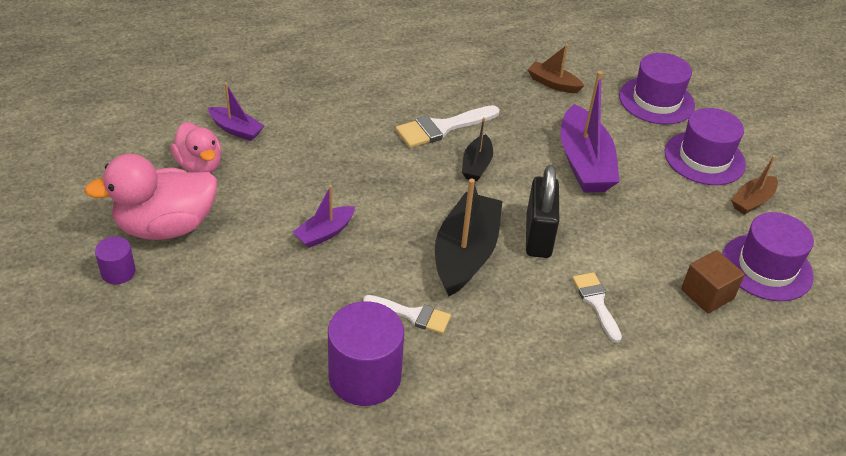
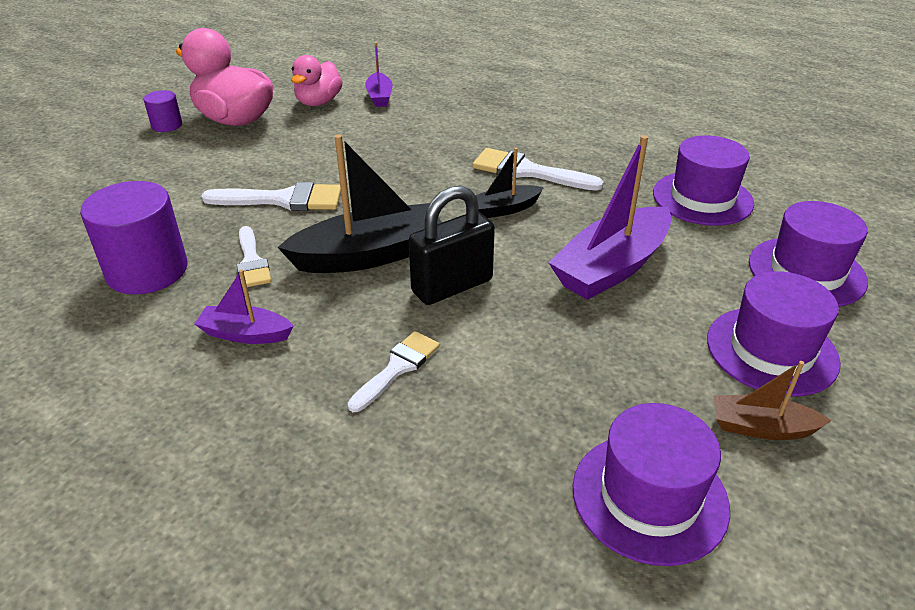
camera: 55 degrees right, 5 degrees down
(324, 233) = (307, 178): purple boat -> purple boat (245, 334)
(342, 260) = (283, 200): none -> white brush
(553, 84) = (702, 198): brown boat -> purple hat
(707, 294) = (521, 456): brown cube -> none

